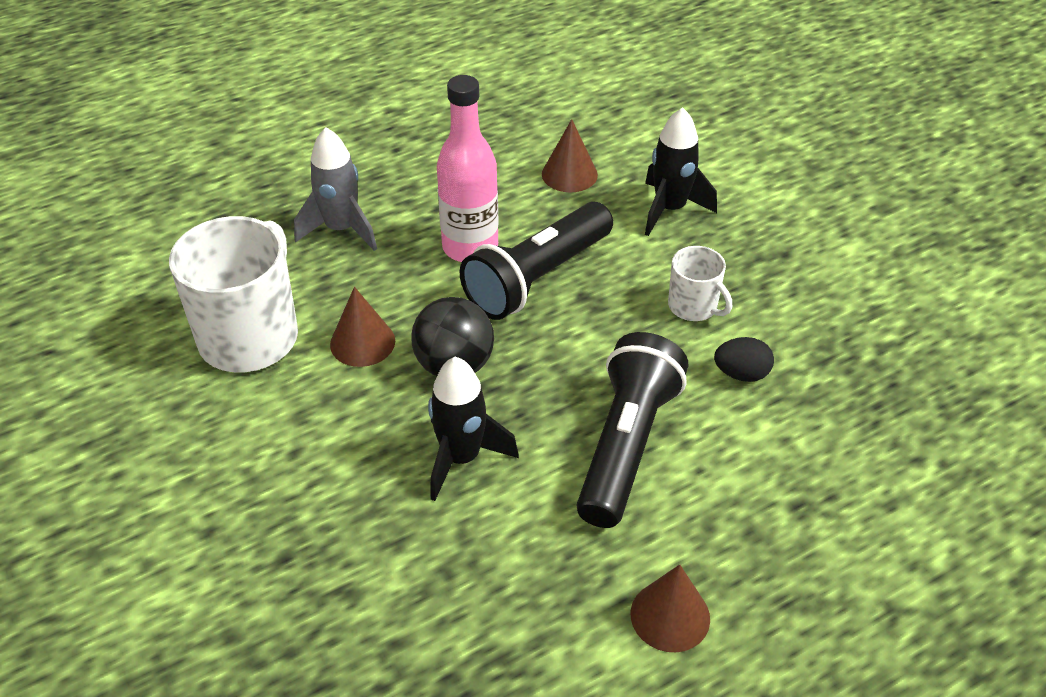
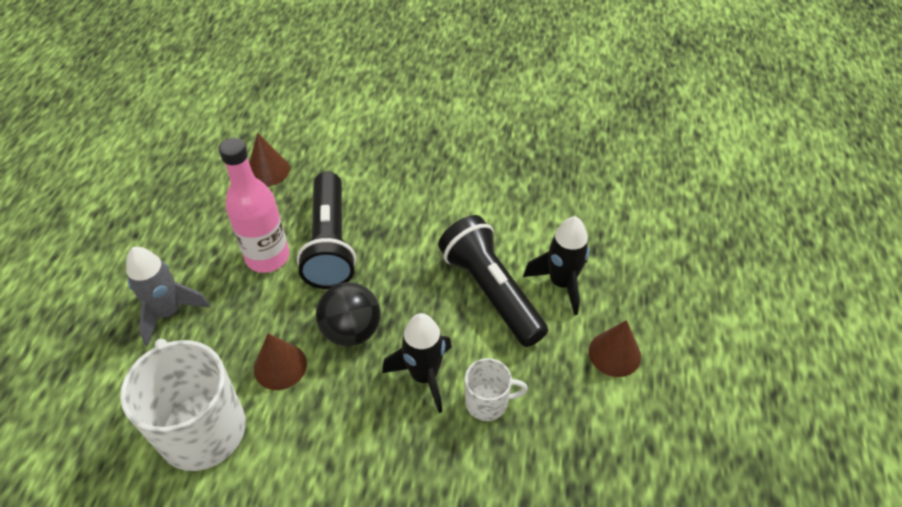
camera: 50 degrees left, 5 degrees up
(670, 209) = (349, 150): black rocket -> black rocket (561, 283)
(694, 306) = (428, 193): white mug -> white mug (488, 402)
(741, 374) = (493, 209): black egg -> none

